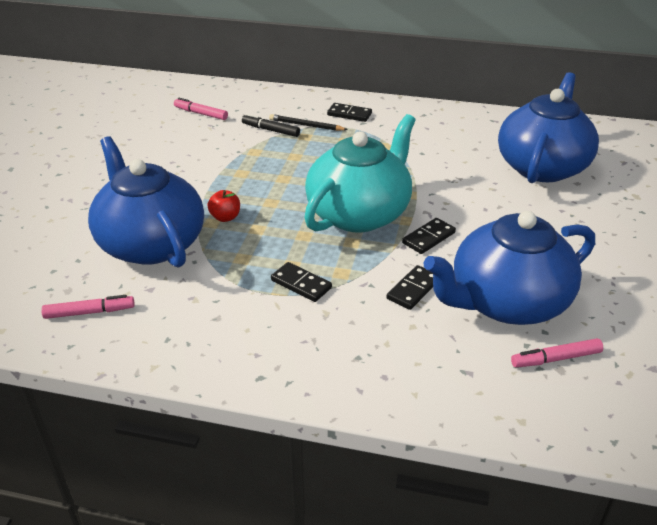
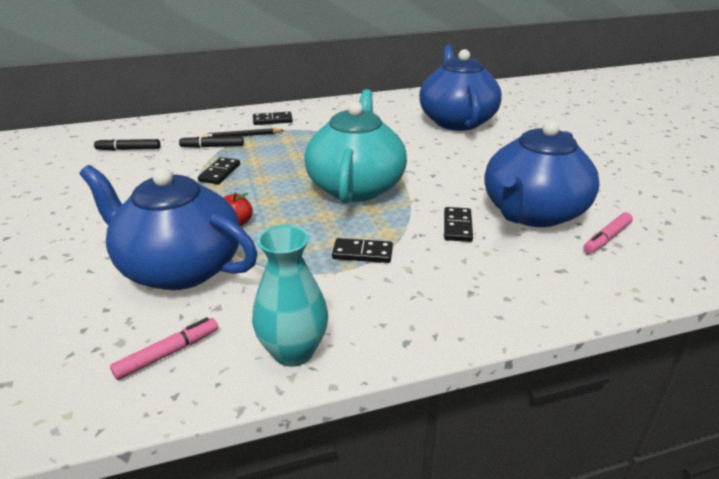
camera: 30 degrees left, 5 degrees down
(171, 348) = (293, 351): none -> turquoise vase
(201, 114) = (128, 149): pink marker -> black marker
(428, 238) = (429, 187): black domino -> black domino (219, 173)

